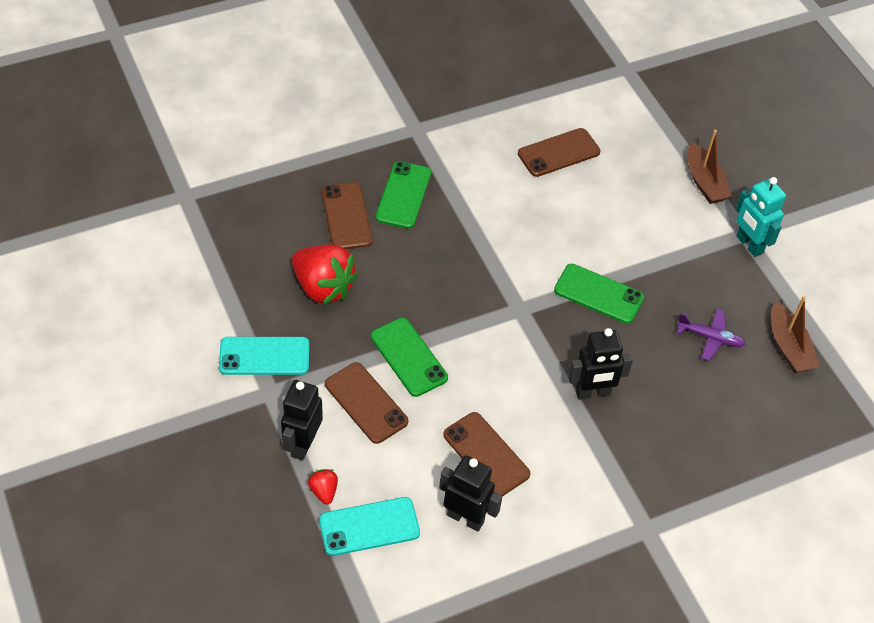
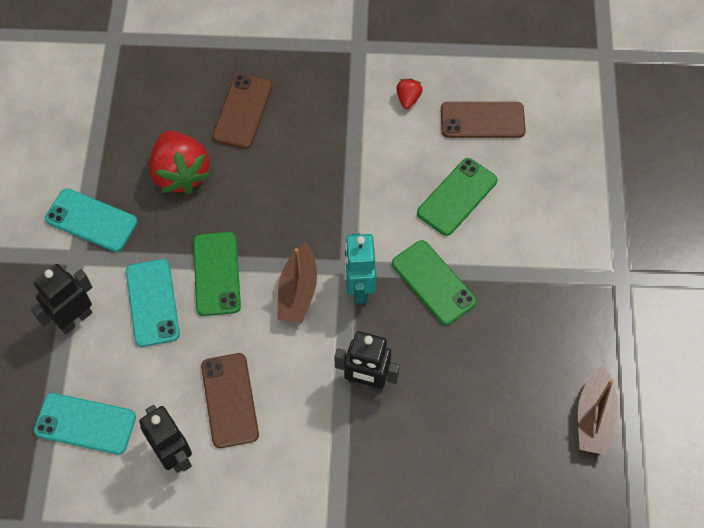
camera: 30 degrees right, 10 degrees up
(324, 491) = (66, 372): red strawberry -> red strawberry (408, 99)
(366, 403) = (153, 302): brown phone -> turquoise phone
(403, 195) = (307, 109): green phone -> green phone (457, 196)
(704, 182) = (613, 206): brown boat -> brown boat (298, 291)
(710, 338) = (518, 374): purple plane -> none
(749, 245) = (619, 291): turquoise robot -> turquoise robot (359, 288)

